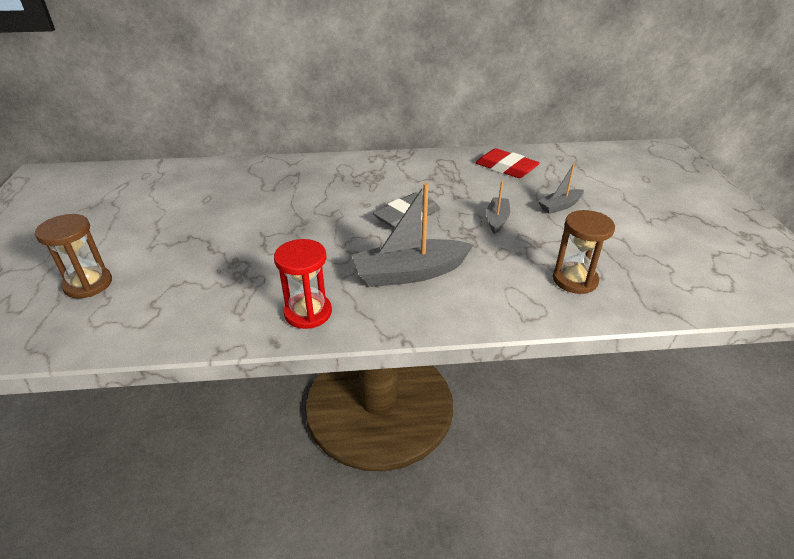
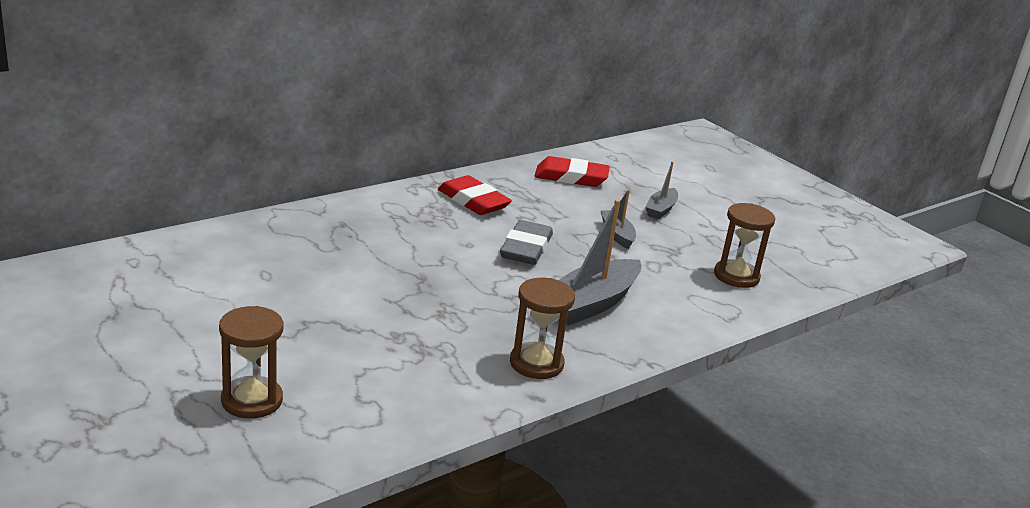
camera: 35 degrees left, 10 degrees down
(308, 312) = (536, 363): red hourglass -> brown hourglass
(407, 173) = (473, 201): none -> red eraser

